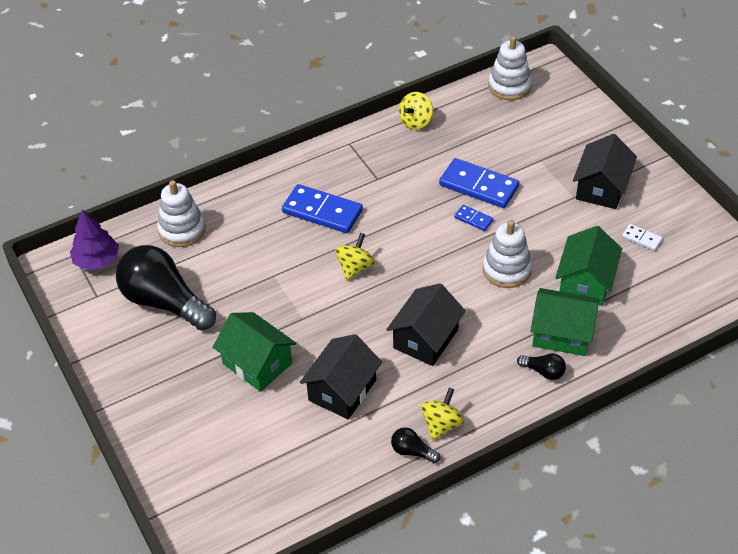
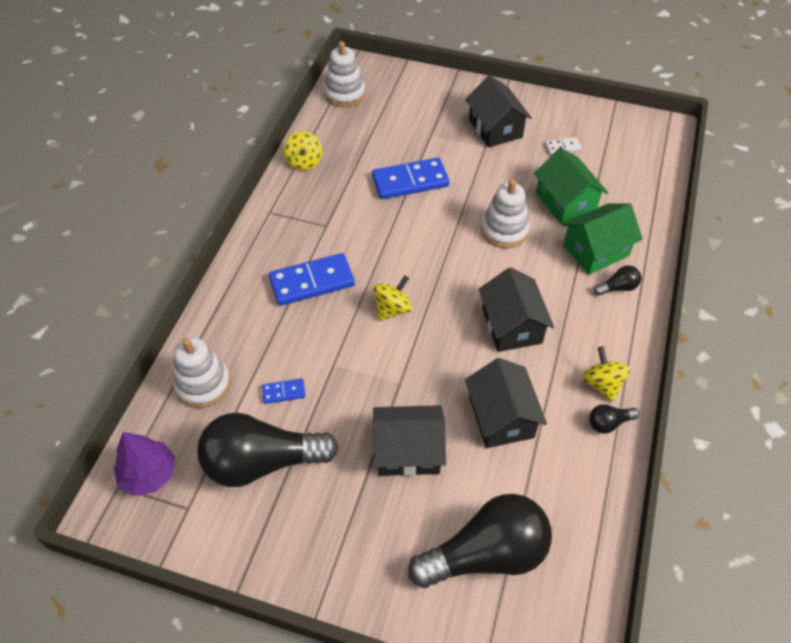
camera: 45 degrees left, 5 degrees up
(231, 459) = (486, 554): none -> black light bulb
(257, 363) = (408, 451): green house -> black house
(355, 267) = (392, 309): yellow spinning top -> yellow spinning top turned 60 degrees clockwise
(473, 219) = (436, 209): blue domino -> blue domino (283, 392)

